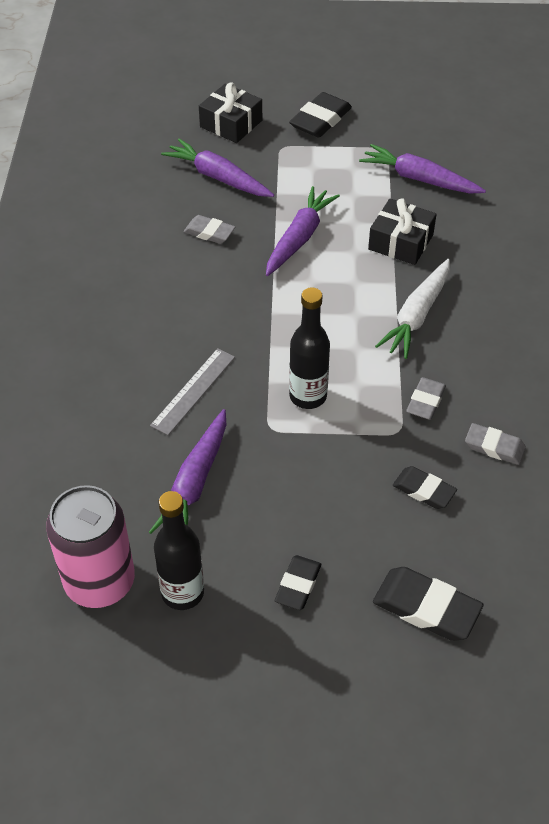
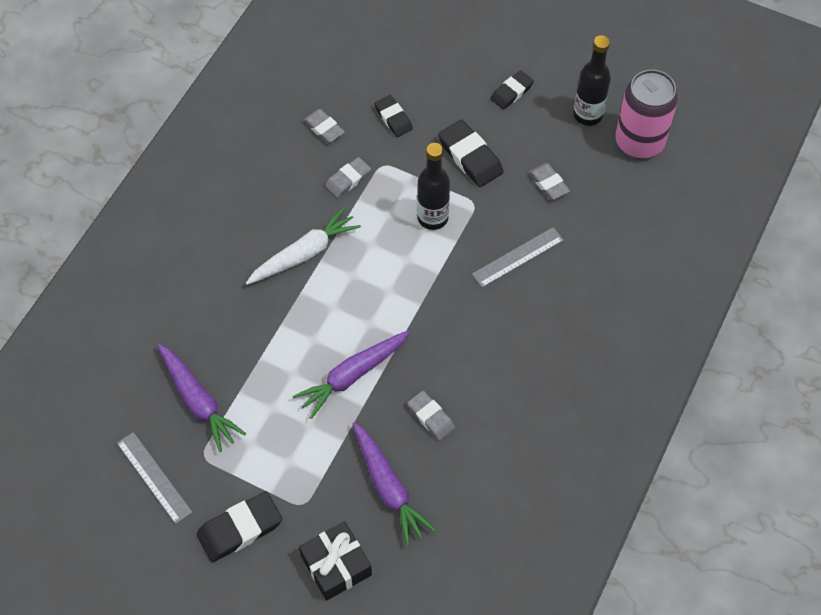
camera: 155 degrees left, 10 degrees up
(195, 483) = (548, 183): purple carrot -> grey eraser
(400, 242) = (266, 333): black gift -> none
(412, 126) = (154, 477): none -> grey ruler
(426, 607) = (439, 50): black eraser -> black eraser (470, 157)

